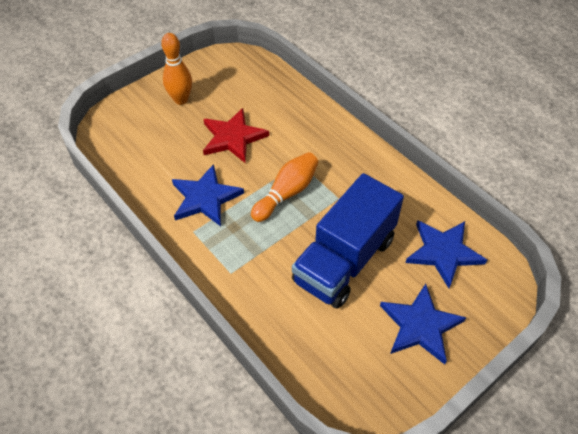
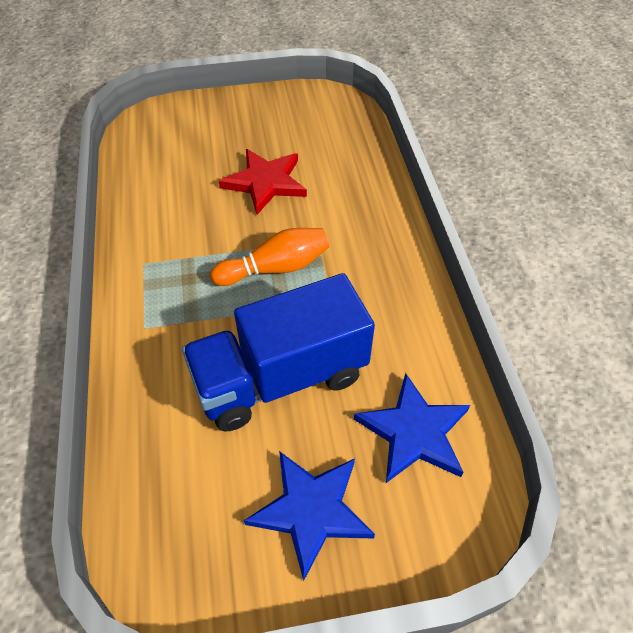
camera: 30 degrees right, 0 degrees up
(181, 100) = (243, 122): orange bowling pin -> none
(205, 198) = (184, 233): blue star -> none

